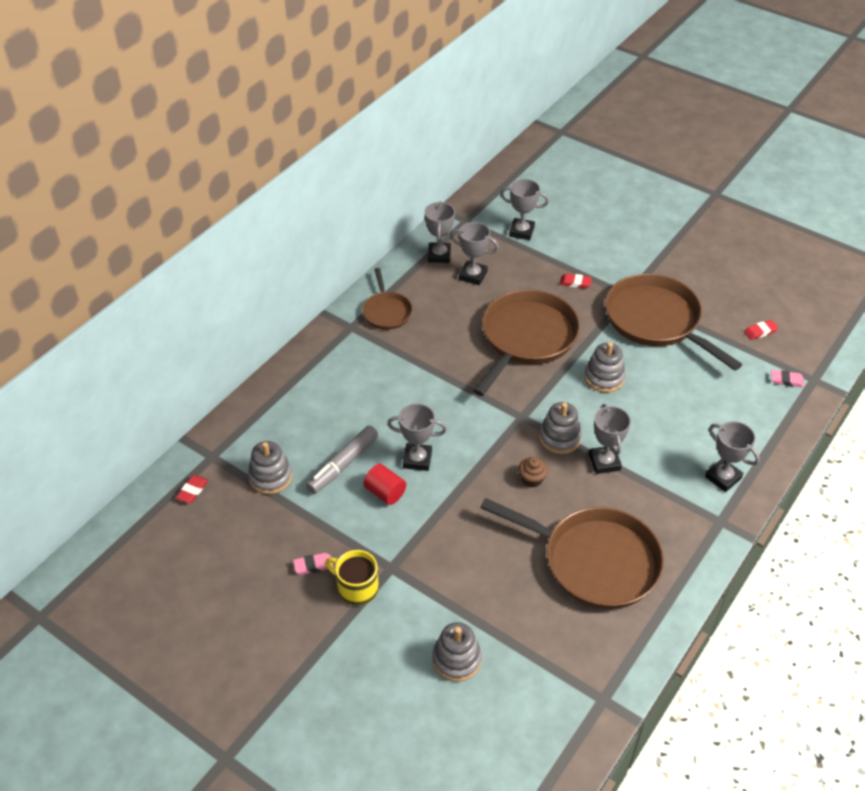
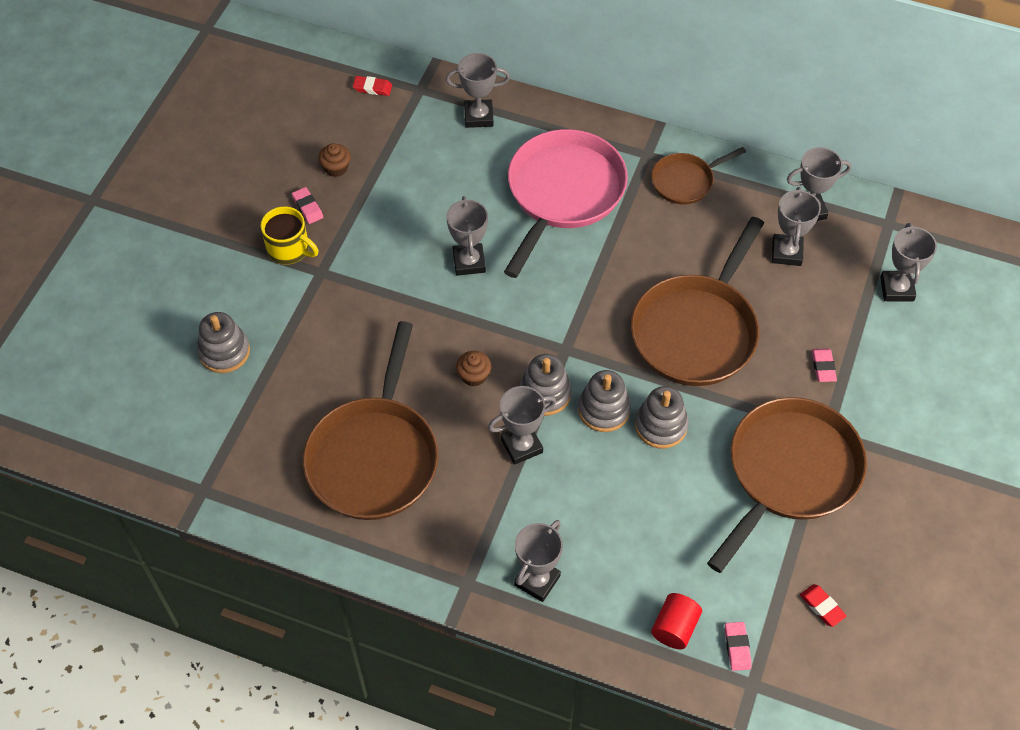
camera: 75 degrees right, 10 degrees up
(263, 422) = (478, 116): none -> grey trophy
(270, 477) = (407, 143): grey stacking toy -> grey stacking toy (604, 409)
(275, 535) = (336, 168): none -> brown cupcake
(343, 464) = (442, 199): grey marker -> none
(356, 588) = (289, 249): yellow mug -> yellow mug turned 105 degrees clockwise
(369, 385) = (563, 193): none -> pink pan
(385, 492) = (415, 244): red cylinder -> red cylinder (674, 627)
(526, 338) = (697, 330): brown pan -> brown pan turned 105 degrees clockwise
(575, 283) = (823, 367): red eraser -> pink eraser

